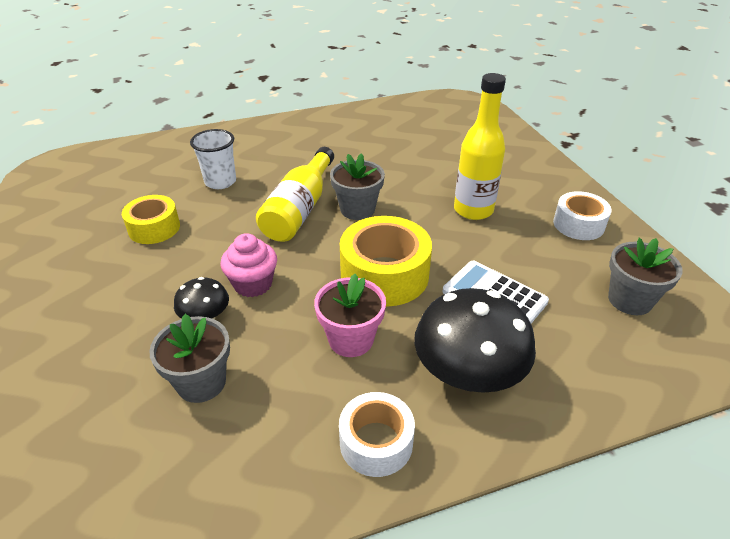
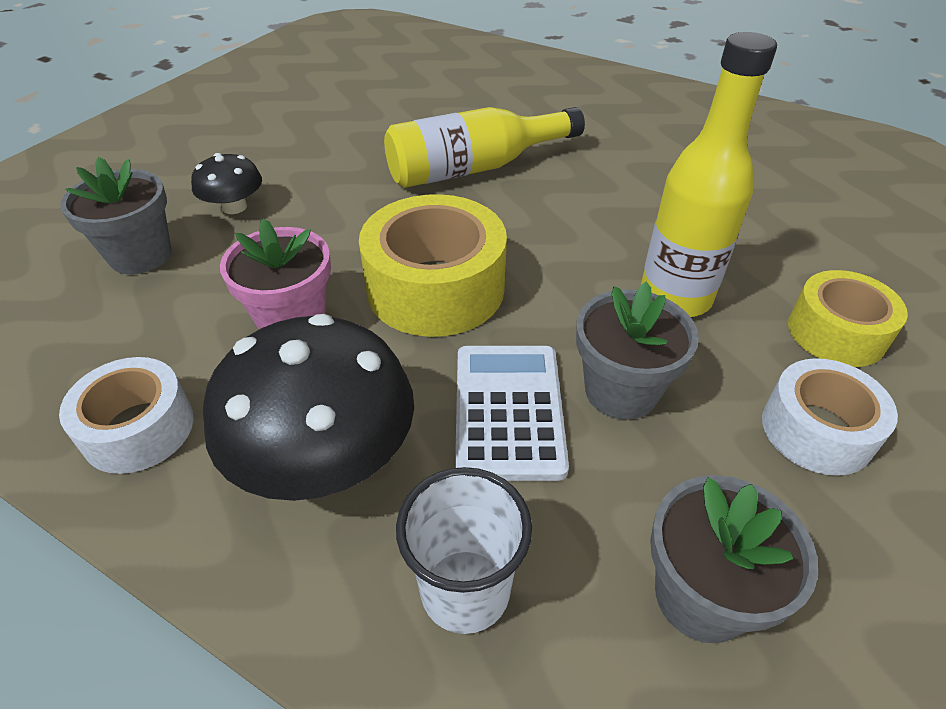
camera: 50 degrees right, 5 degrees up
(154, 228) = (331, 110): yellow tape -> yellow tape (836, 333)
(220, 182) = (450, 101): white cup -> white cup (465, 590)
(253, 284) = (313, 207): pink cupcake -> none
(357, 209) = (532, 205): grey flower pot -> grey flower pot (621, 391)

